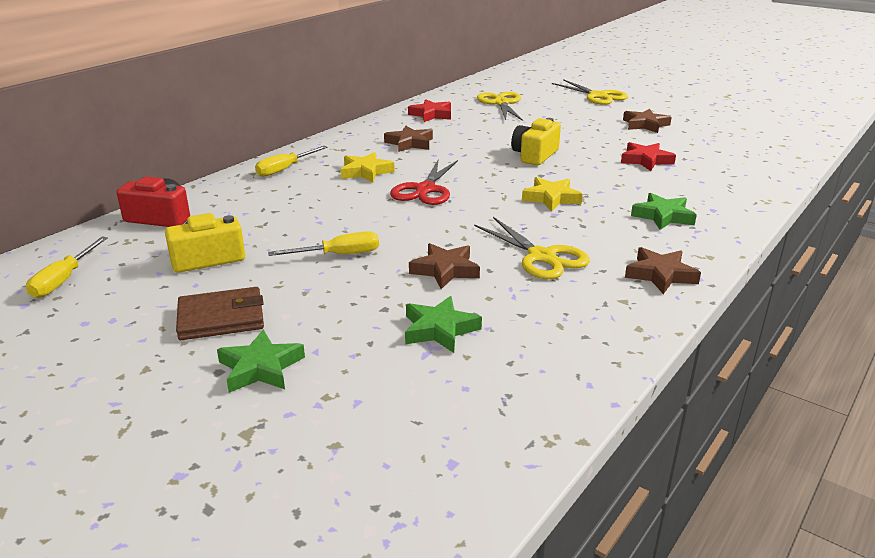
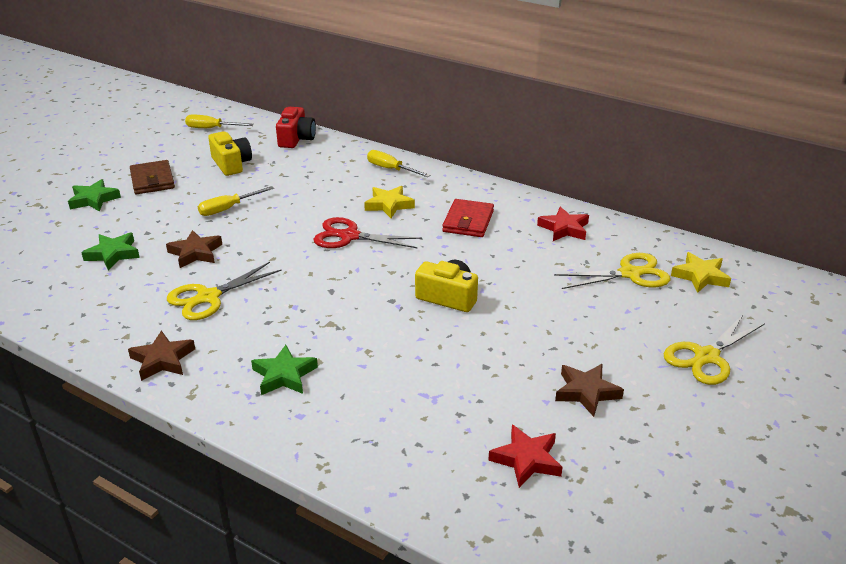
camera: 85 degrees right, 5 degrees up
(339, 255) = (228, 209): yellow screwdriver -> yellow screwdriver turned 75 degrees clockwise
(410, 143) = (468, 221): brown star -> red wallet
(551, 198) = (330, 305): yellow star -> yellow star (700, 276)
(646, 160) = (446, 379): red star -> red star (526, 460)

